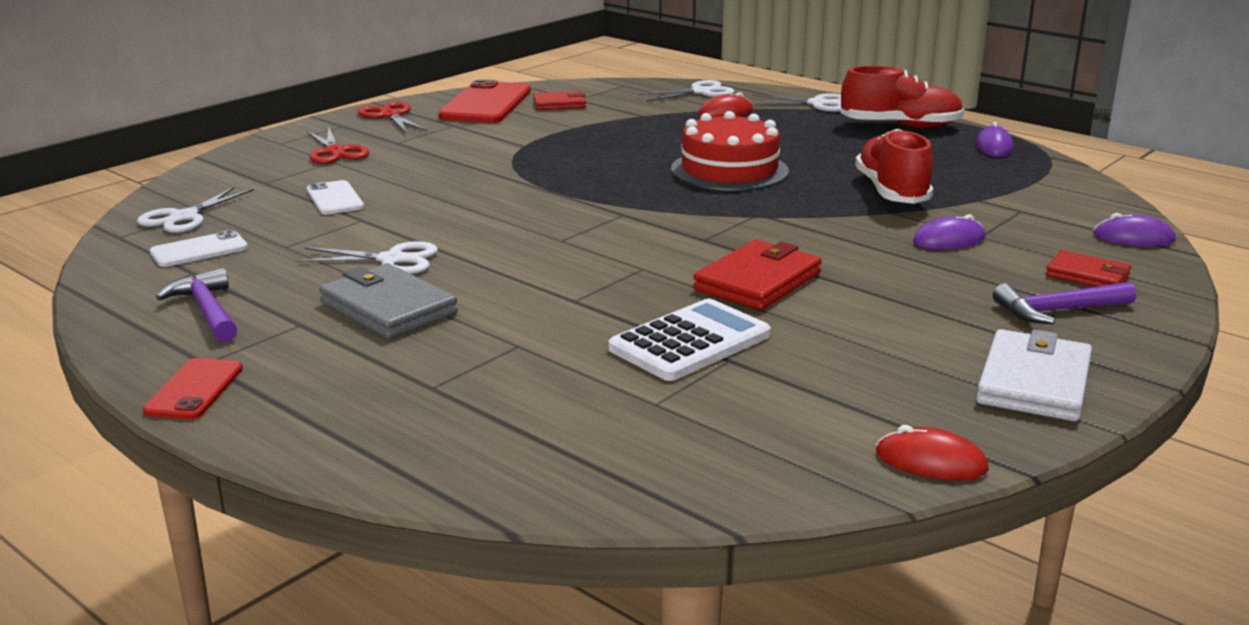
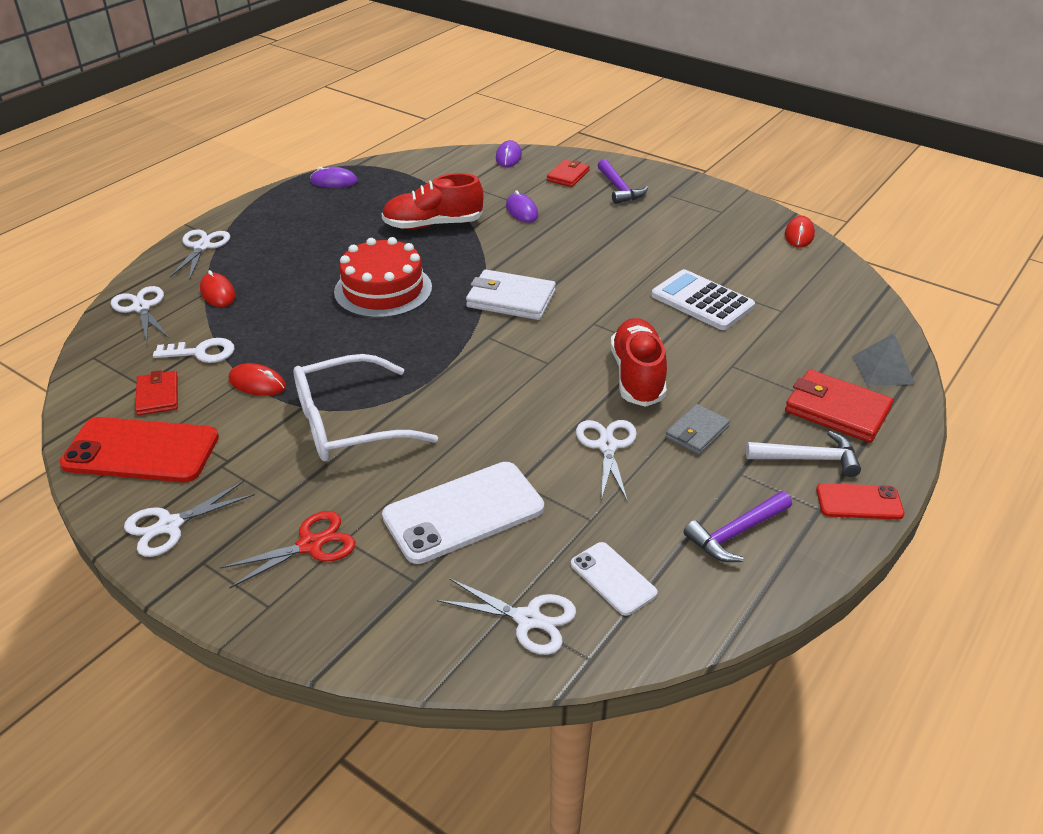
camera: 95 degrees left, 15 degrees up
(295, 369) = (808, 459): none -> white hammer
(335, 198) = (463, 512): white phone -> white phone, size x1.85
(388, 308) = (697, 432): grey wallet -> grey wallet, size x0.63
(389, 116) = (170, 525): red scissors -> white scissors
(462, 466) = (883, 369): none -> grey pyramid
(489, 160) = (348, 424): none -> white glasses
(566, 130) = (257, 383): none -> red mouse
(621, 112) = (202, 352): none -> white key
(758, 281) = (605, 278): red wallet -> red wallet (837, 410)
(900, 126) = (275, 213): red shoe -> red shoe (637, 376)
(1034, 382) = (707, 203): white wallet -> white wallet (511, 299)

